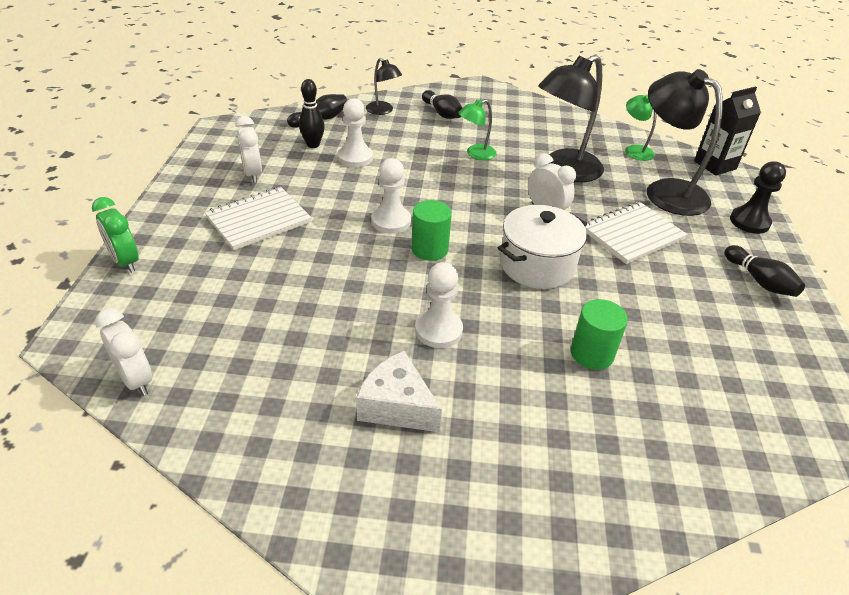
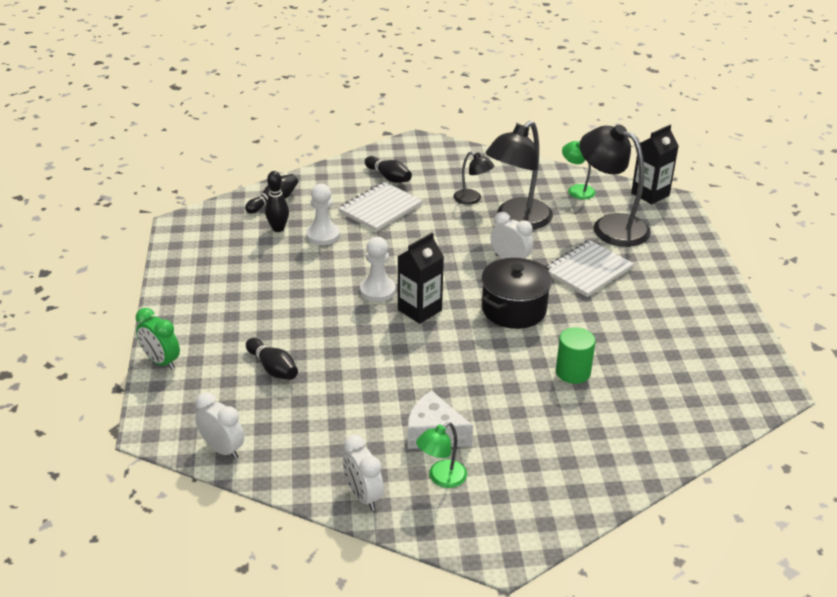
camera: 10 degrees left, 5 degrees down
(253, 174) = (234, 266): white clock -> white clock (363, 496)
(258, 220) = (260, 307): white notebook -> white notebook (380, 208)
(383, 111) = (331, 183): black lamp -> black lamp (472, 199)
(429, 249) = (419, 310): green cylinder -> black carton
(438, 330) = (448, 374): white pawn -> none
(475, 154) = (433, 215): green lamp -> green lamp (441, 478)
(537, 265) = (514, 309): white pot -> black pot
(749, 222) = (684, 244): black pawn -> none
(759, 281) = (697, 294): black bowling pin -> black bowling pin (273, 368)

